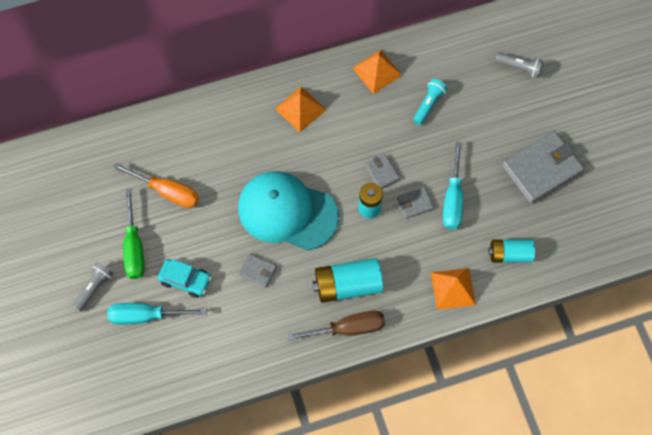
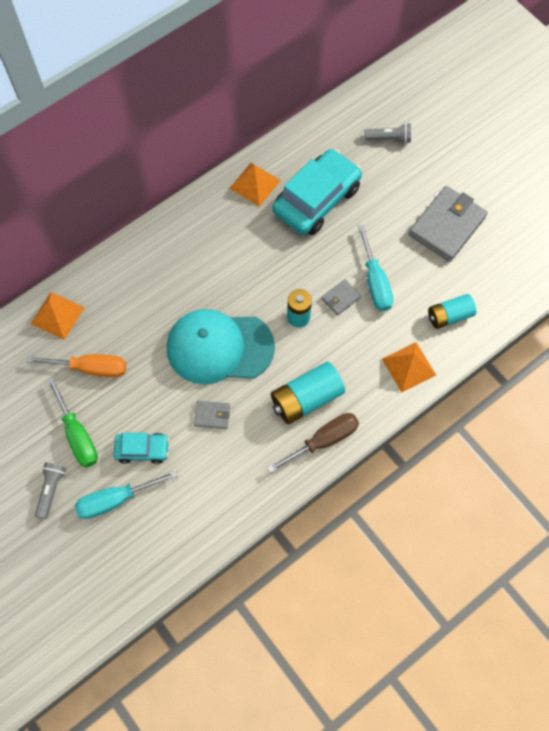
camera: 20 degrees left, 0 degrees up
(300, 109) = (194, 244): orange pyramid -> orange pyramid (57, 315)
(382, 172) = (297, 279): grey wallet -> none
(428, 104) = (316, 200): turquoise flashlight -> turquoise car

